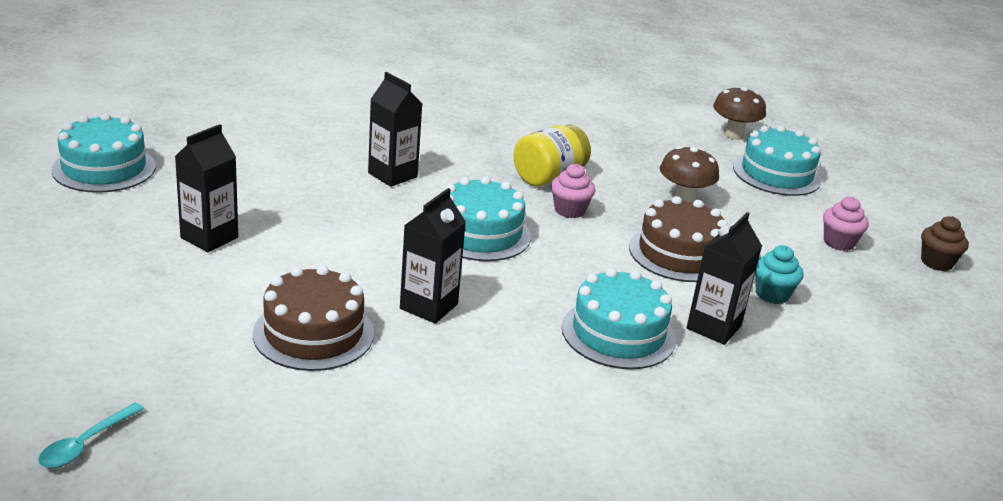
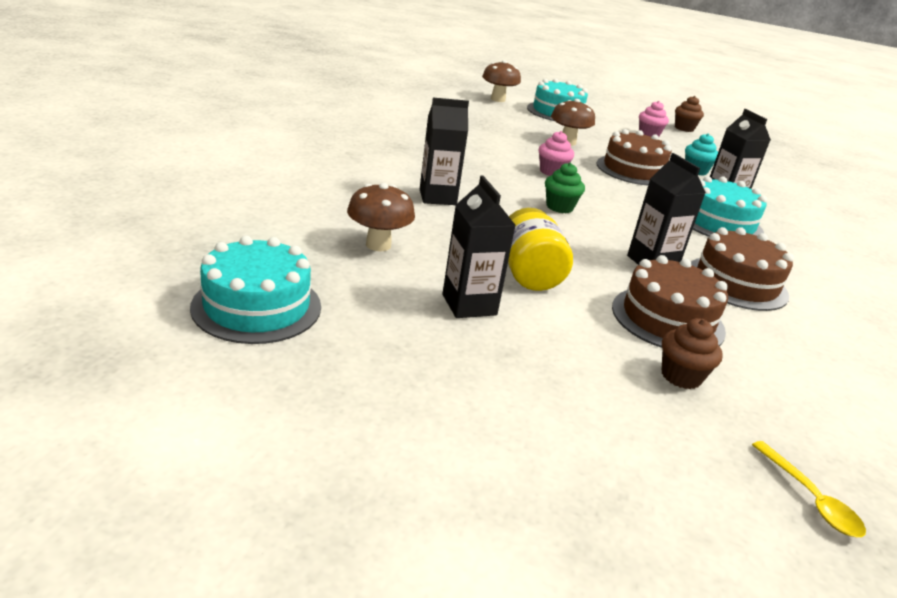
camera: 55 degrees left, 0 degrees up
(86, 444) = (810, 498): turquoise spoon -> yellow spoon
(212, 355) = (681, 376): none -> brown cupcake
(257, 178) = (378, 245): none -> brown mushroom
(459, 364) = (736, 283): none -> brown cake
(480, 233) = (559, 207): turquoise cake -> green cupcake
(548, 177) = (499, 158): yellow jar -> yellow jar (528, 274)

